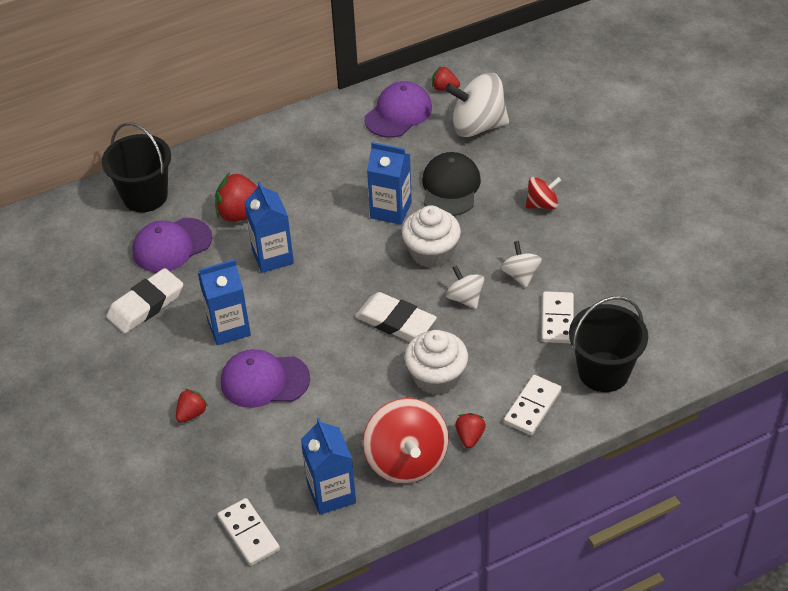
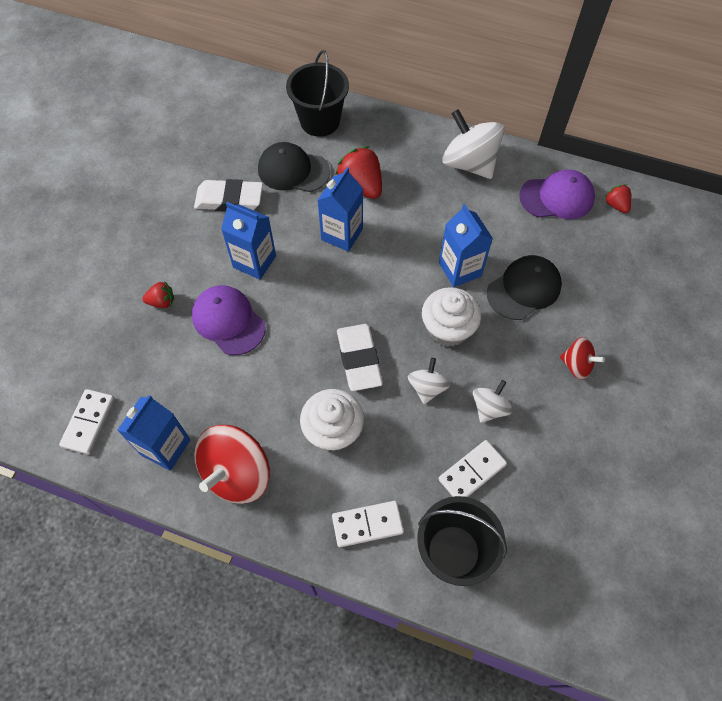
camera: 45 degrees right, 15 degrees up
(172, 245) = (293, 170): purple cap -> black cap
(470, 437) = (297, 501): red strawberry -> none
(477, 126) = (604, 257): white spinning top -> white spinning top (469, 163)

